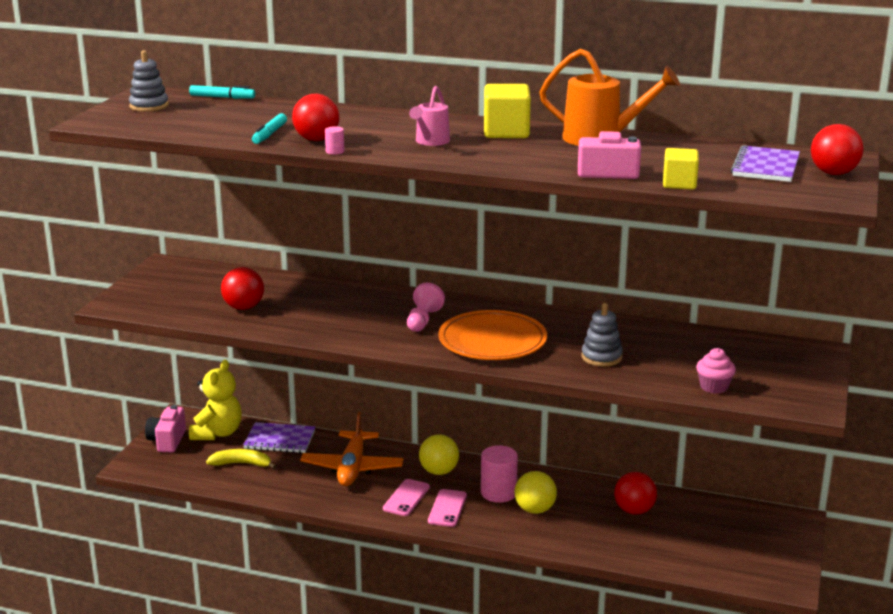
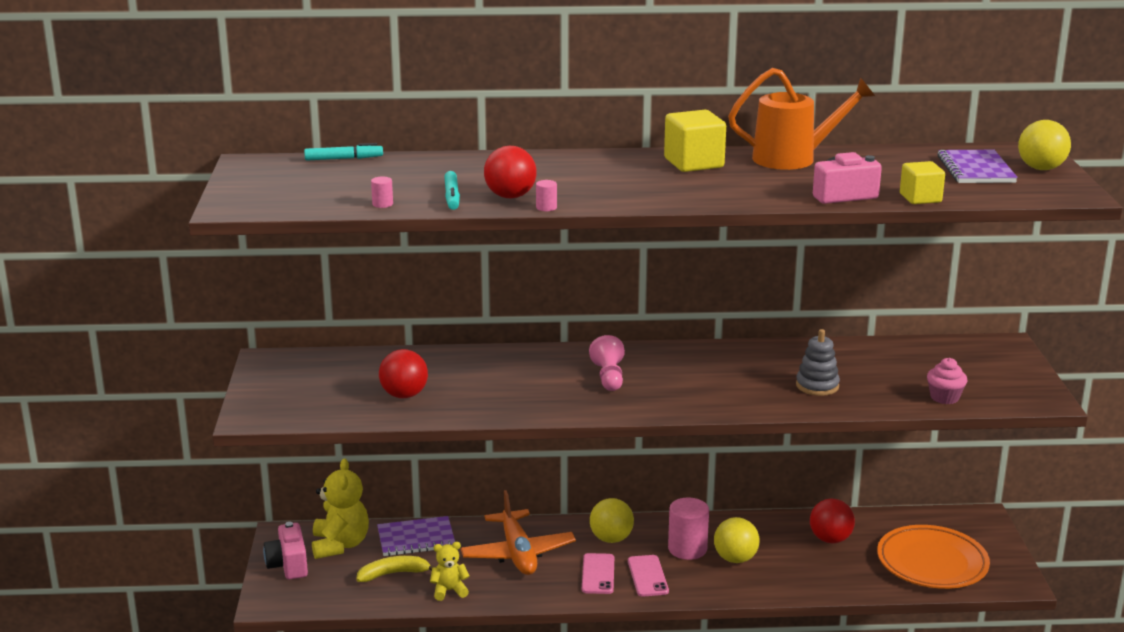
camera: 20 degrees left, 0 degrees up
(149, 106) = (272, 179): grey stacking toy -> none
(208, 133) = (382, 204): none -> pink cylinder
(275, 486) = (449, 591): none -> yellow teddy bear
(430, 142) = (631, 184): pink watering can -> none
(492, 341) = (698, 388): orange plate -> orange plate (932, 563)
(833, 173) = (1041, 168): red ball -> yellow ball

